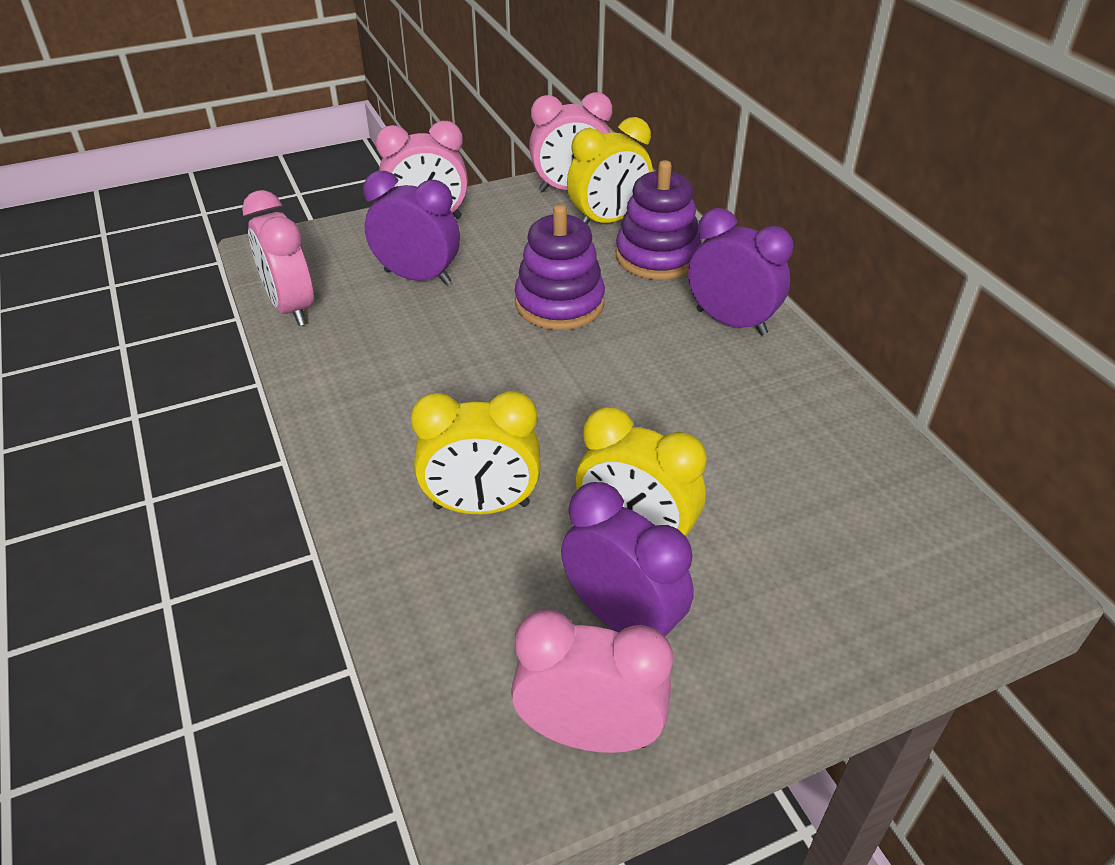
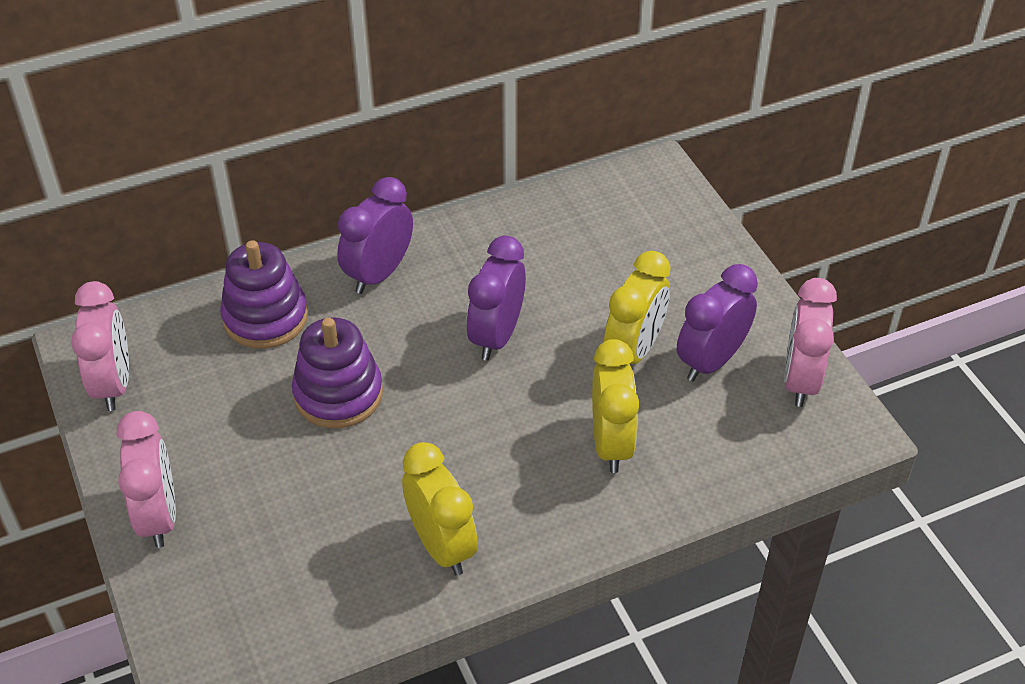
camera: 90 degrees left, 5 degrees up
(291, 307) = (322, 629): pink clock -> none
(417, 277) = (277, 516): purple clock -> purple clock (496, 336)
(608, 221) = (189, 353): yellow clock -> yellow clock (441, 546)

